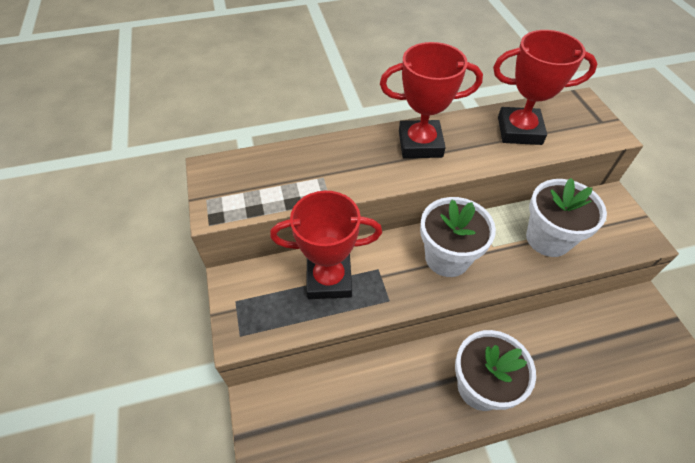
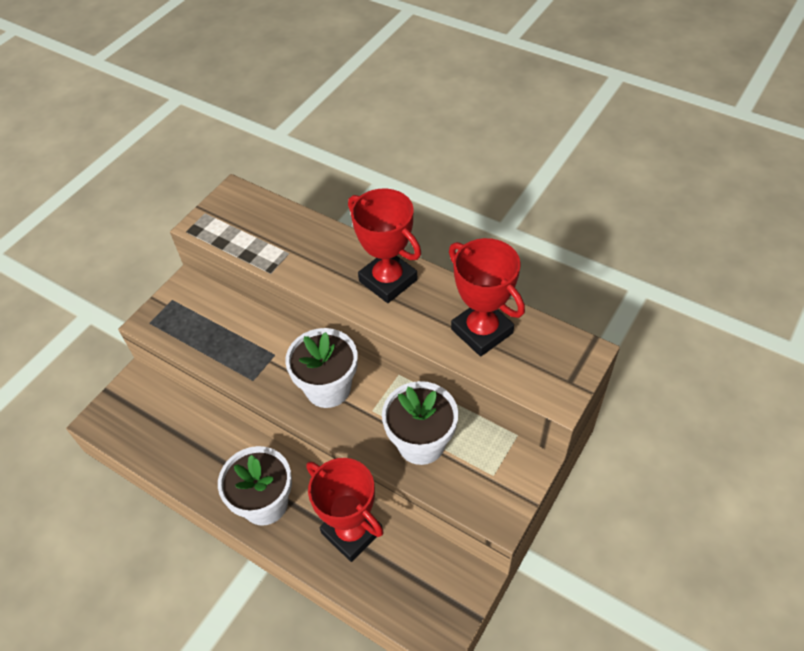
camera: 50 degrees right, 0 degrees up
(329, 279) = (237, 334): red trophy -> red trophy (352, 532)

